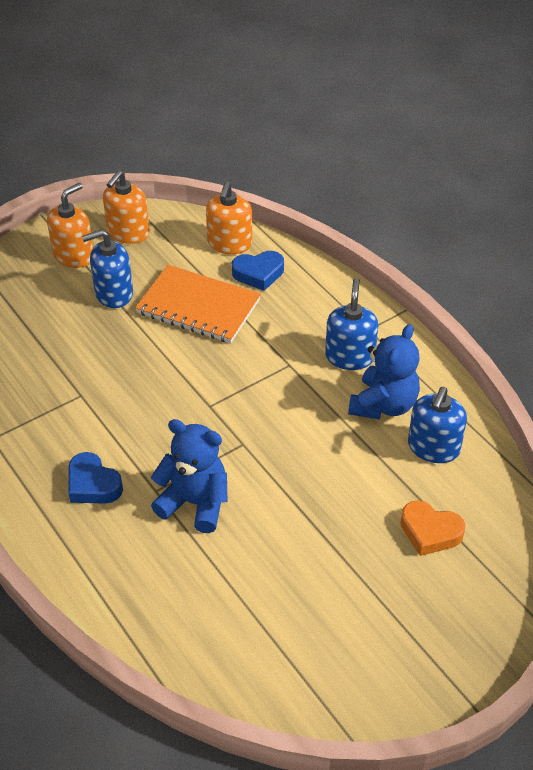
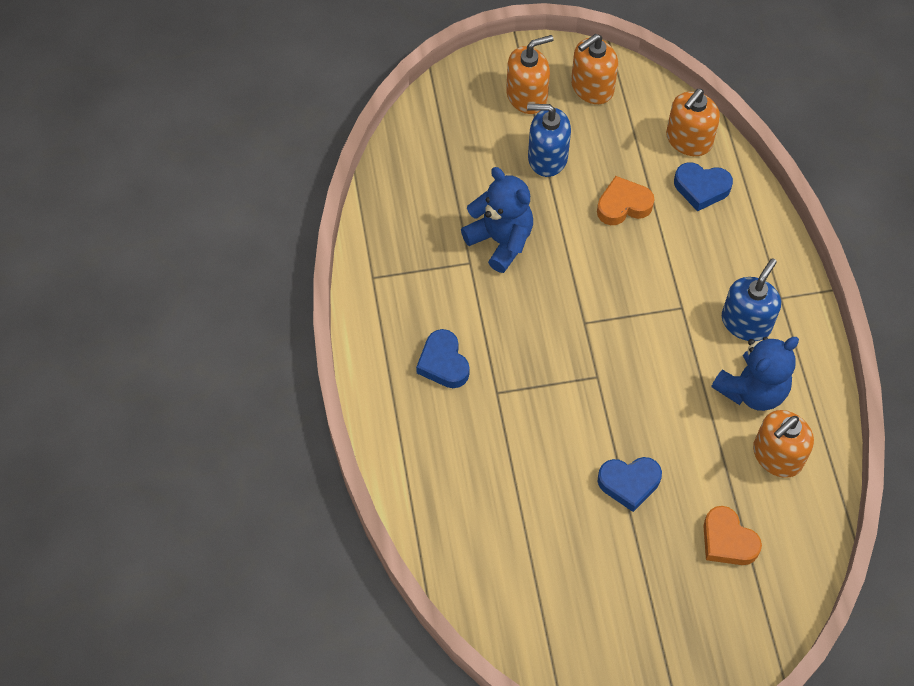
camera: 25 degrees right, 15 degrees up
(195, 503) = (526, 420): blue teddy bear -> blue teddy bear (500, 240)
(198, 307) = (623, 205): orange notebook -> orange heart
(317, 519) = (629, 483): none -> blue heart
(433, 447) = (777, 456): blue soap dispenser -> orange soap dispenser

